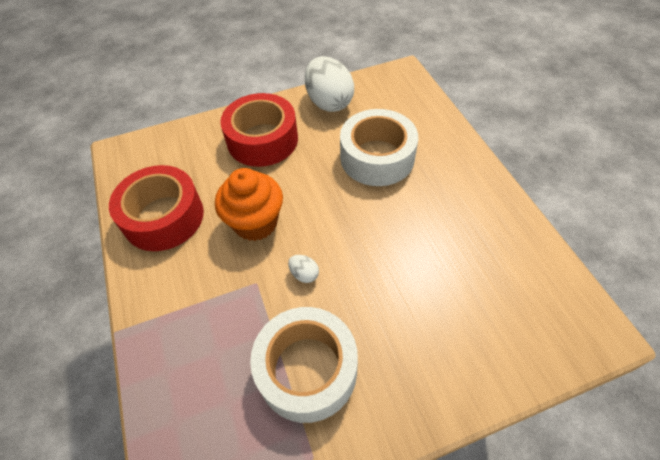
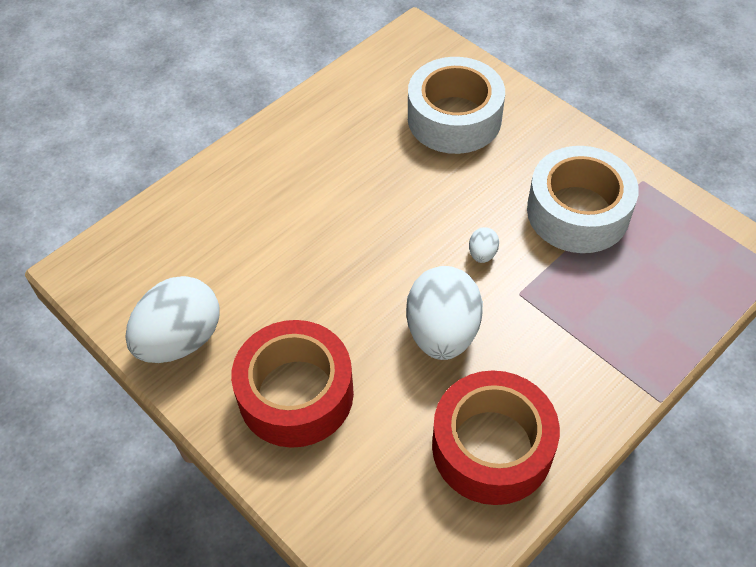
camera: 115 degrees left, 0 degrees up
(255, 223) = (442, 332): orange cupcake -> white egg
(377, 157) = (274, 245): white tape -> white tape (454, 118)

